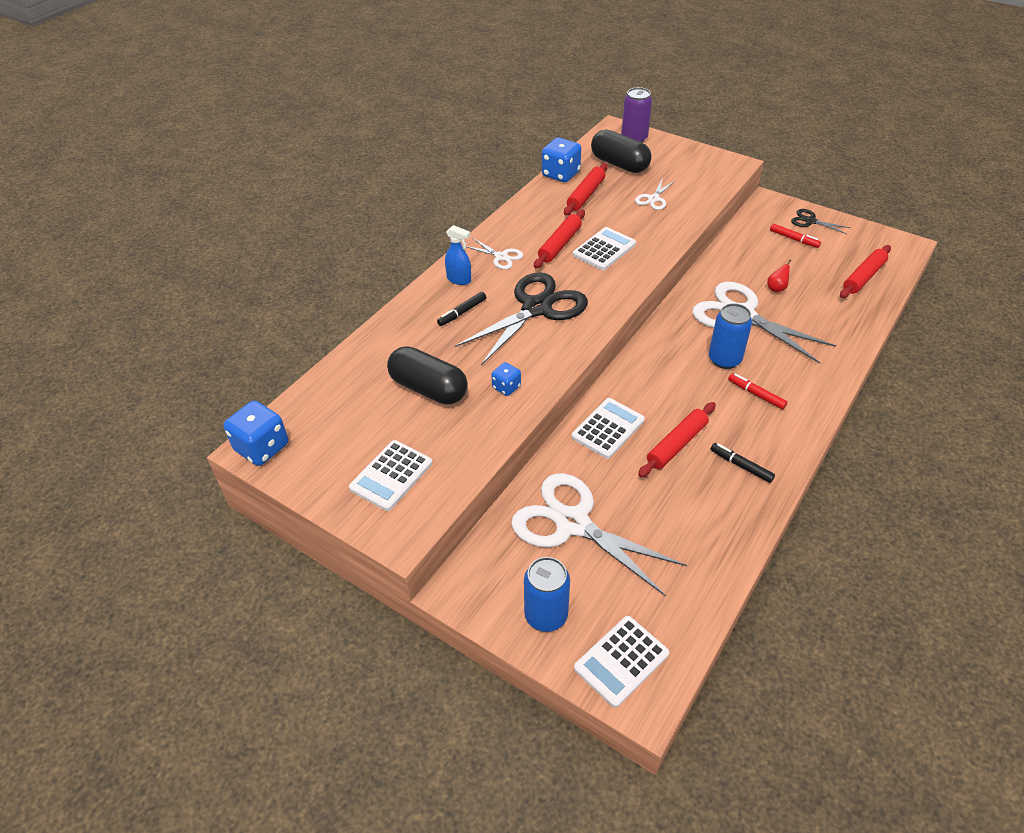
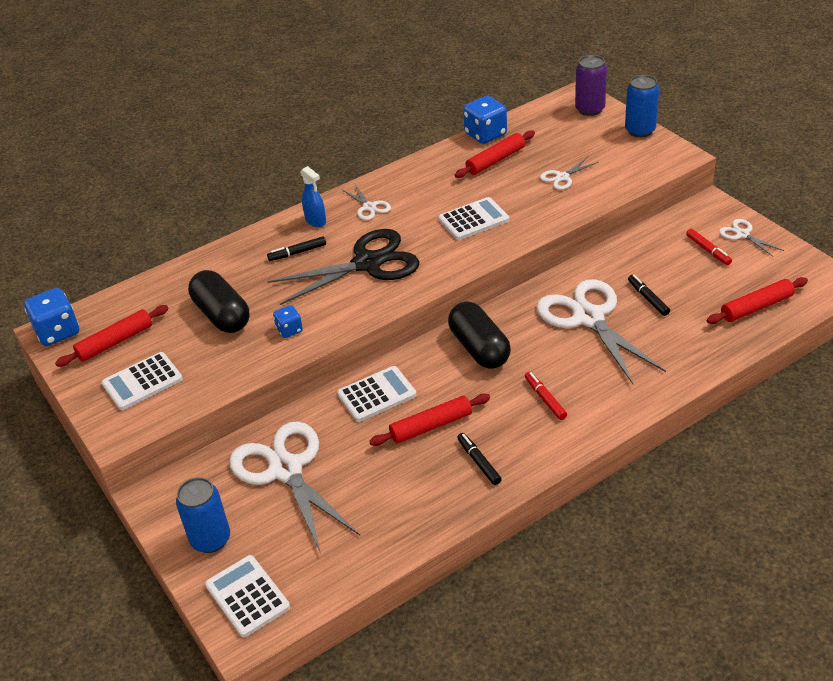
camera: 25 degrees right, 5 degrees down
(560, 244) = (433, 206): red rolling pin -> red rolling pin (115, 342)
(619, 164) = (554, 134): black capsule -> black capsule (479, 348)
(621, 661) = (247, 596): white calculator -> white calculator turned 75 degrees clockwise
(724, 359) = (538, 357): blue can -> blue can (640, 130)
(776, 288) = (648, 298): red pear -> black marker
(810, 221) = (742, 234): black scissors -> white scissors

